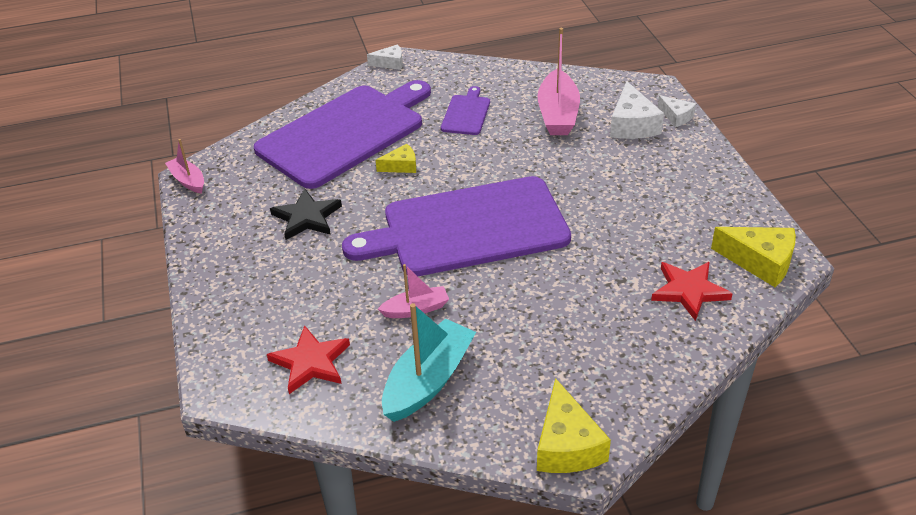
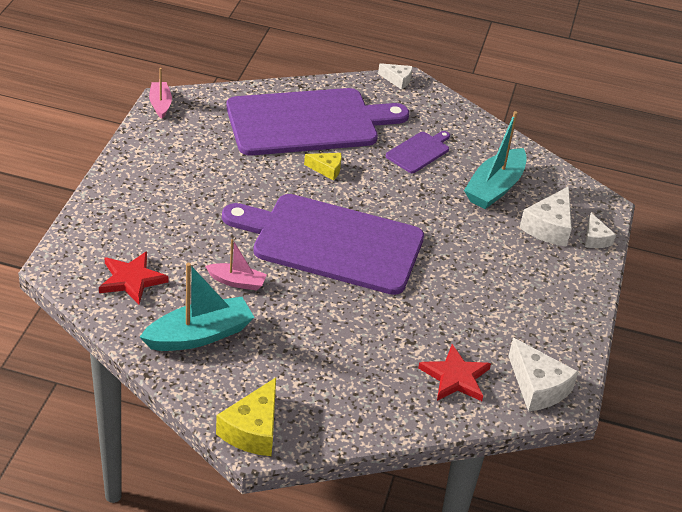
camera: 25 degrees right, 0 degrees up
(307, 217) = (220, 174): black star -> none
(558, 114) = (495, 188): pink boat -> turquoise boat
(760, 262) = (537, 387): yellow cheese -> white cheese

